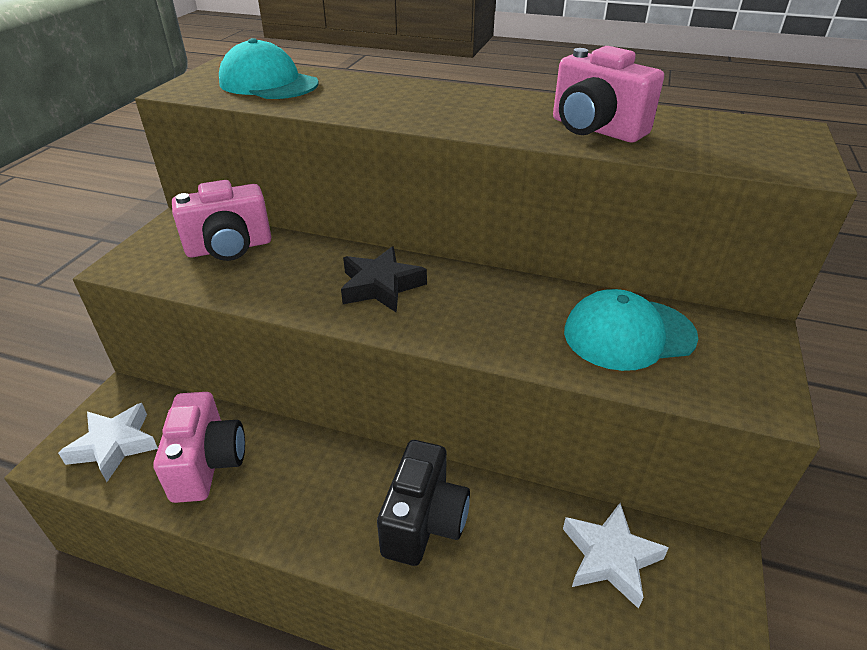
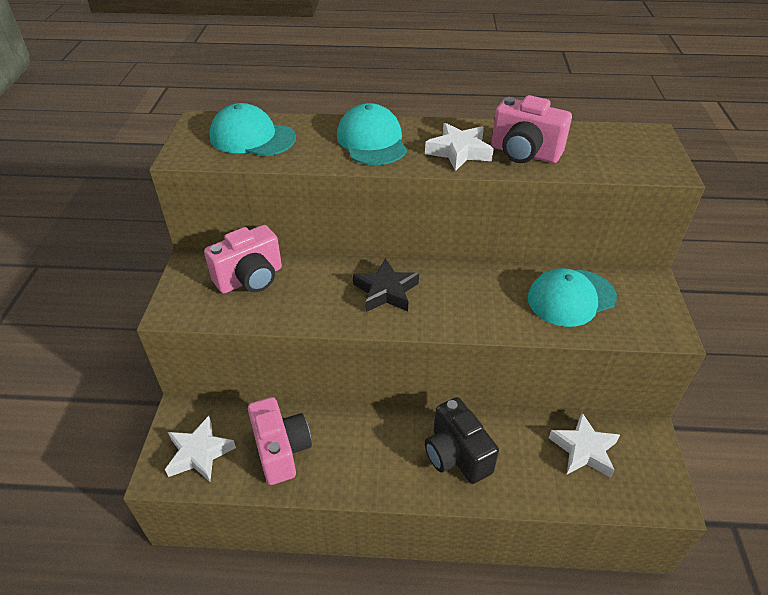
camera: 15 degrees left, 5 degrees up
(404, 99) = (372, 141): none -> turquoise cap
(424, 522) = (456, 455): black camera -> black camera turned 150 degrees clockwise
(507, 119) = (459, 152): none -> white star

